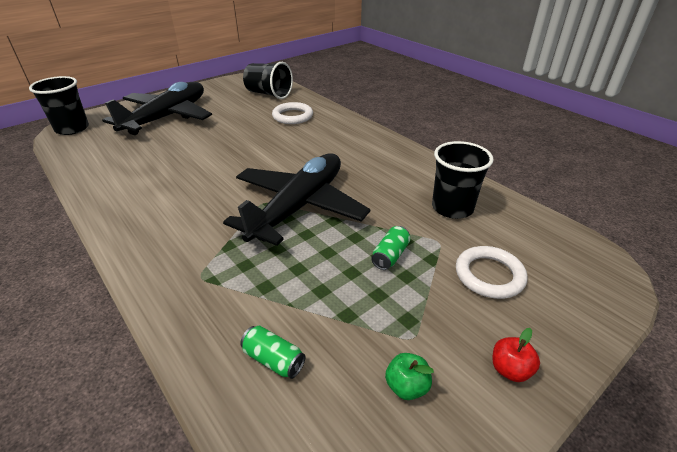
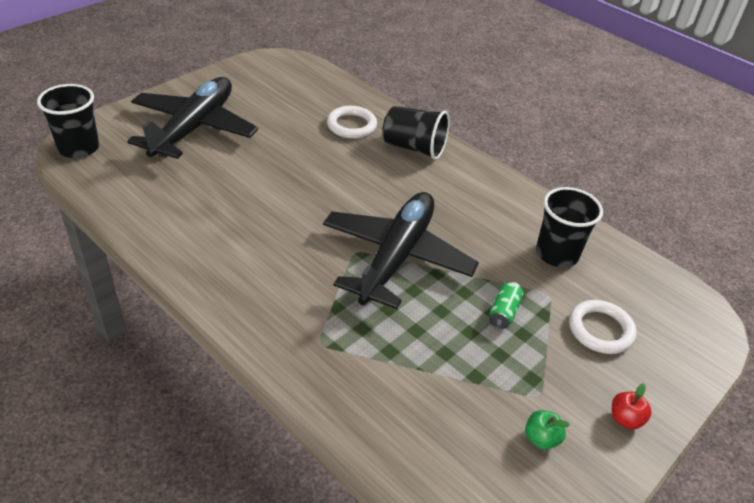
camera: 10 degrees left, 5 degrees up
(268, 94) = (310, 88): black cup -> black cup (414, 148)
(273, 360) = (420, 422): green can -> none

